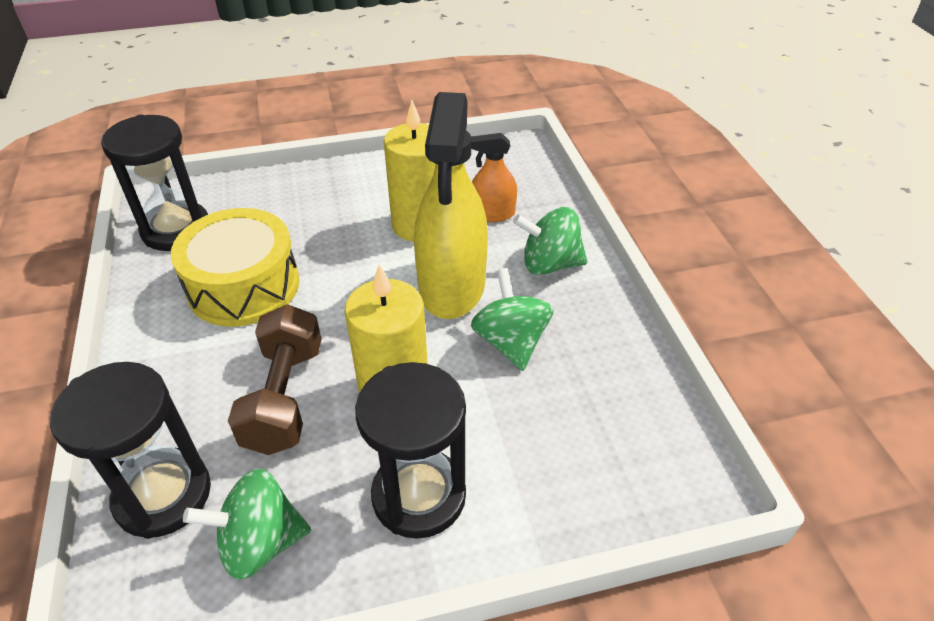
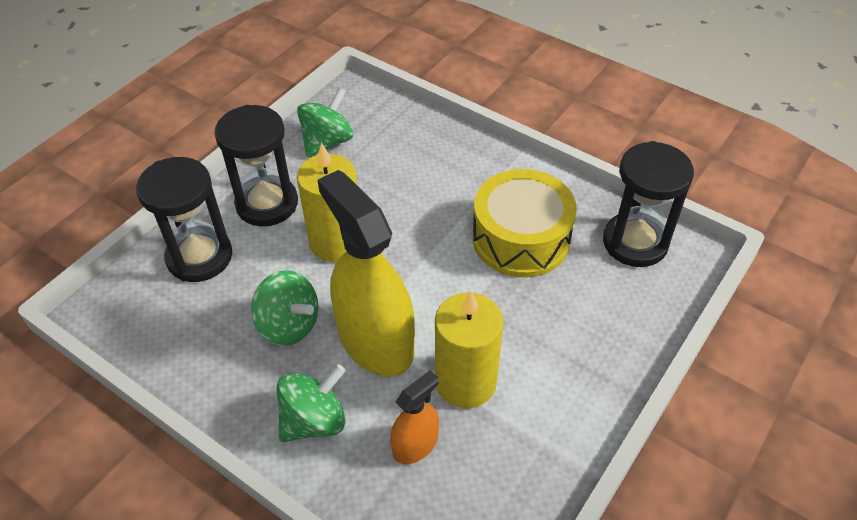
camera: 140 degrees right, 5 degrees up
(163, 495) = (398, 128): black hourglass -> black hourglass (199, 257)
(284, 397) = (398, 199): brown dumbbell -> none

